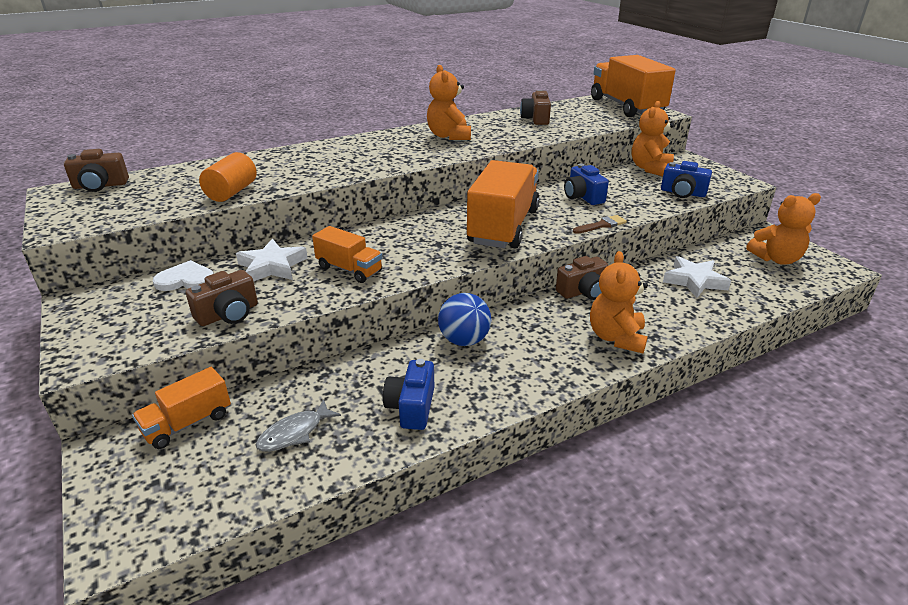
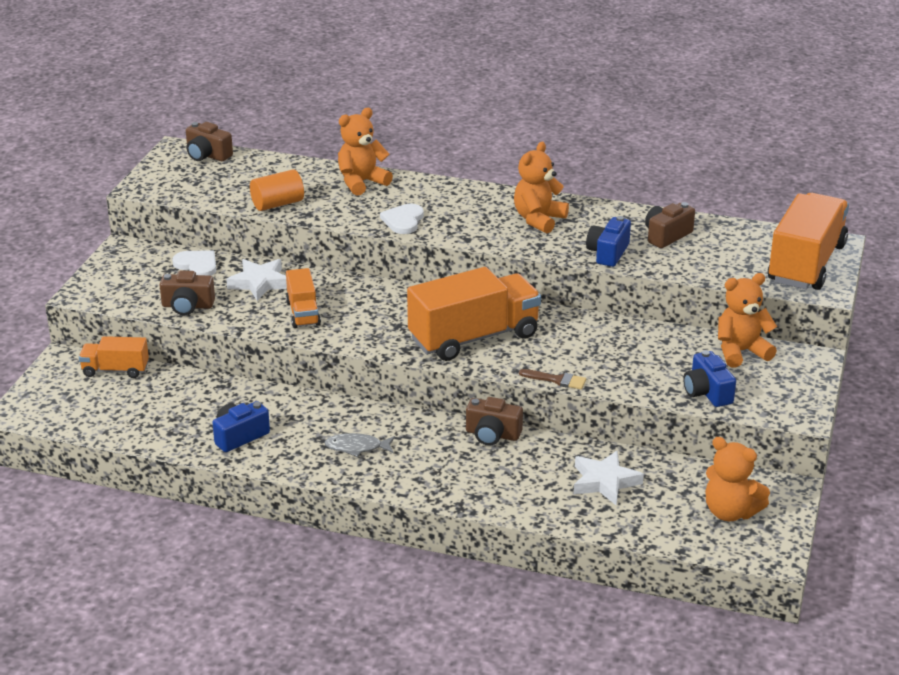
camera: 45 degrees right, 0 degrees up
(294, 433) = (159, 410): grey fish -> grey fish (357, 447)
(359, 166) = (403, 220): none -> white heart
(464, 340) = (339, 416): blue ball -> none
(583, 197) = (601, 346): blue camera -> blue camera (608, 253)
(616, 337) = (446, 479): orange teddy bear -> orange teddy bear (361, 182)

